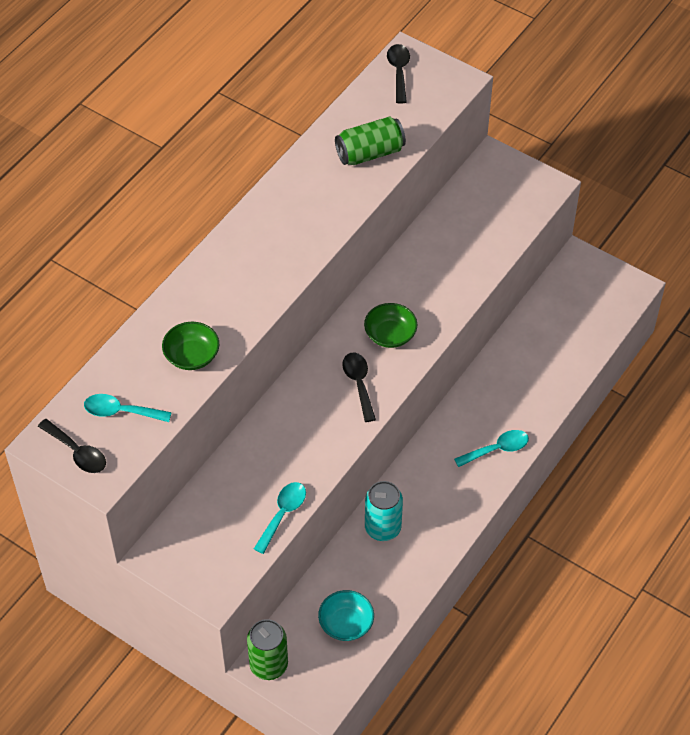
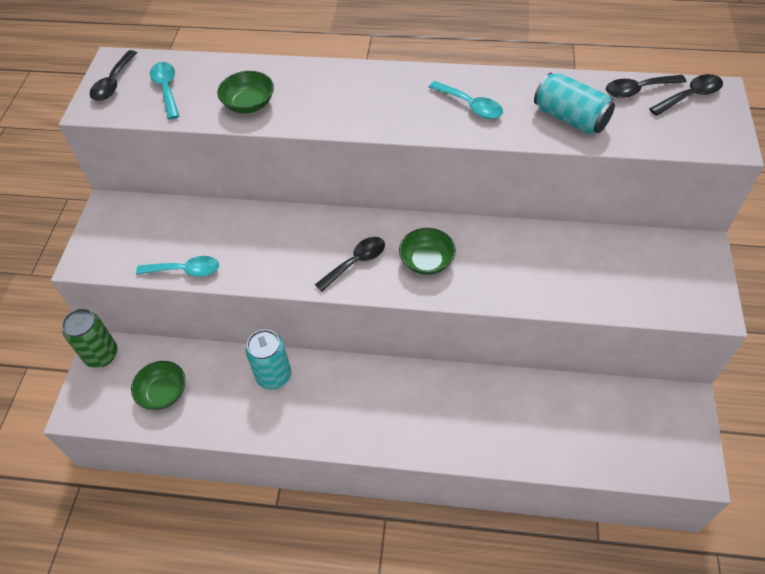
camera: 65 degrees right, 0 degrees up
(346, 623) = (163, 392): turquoise bowl -> green bowl
(369, 96) = (638, 90): none -> black spoon
(370, 153) = (570, 118): green can -> turquoise can
(497, 449) = (410, 431): turquoise spoon -> turquoise spoon (470, 106)

